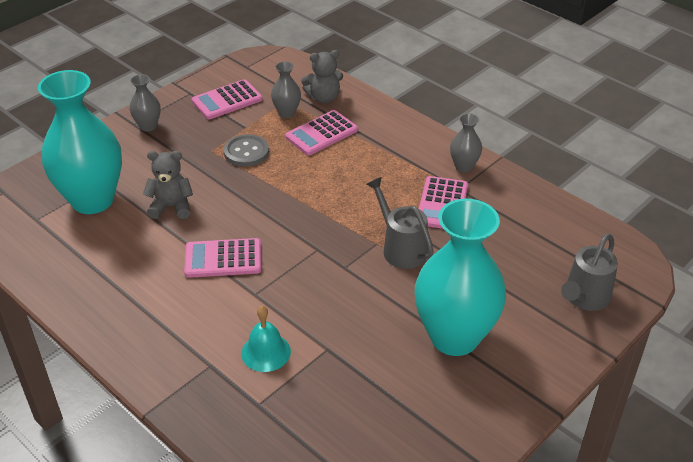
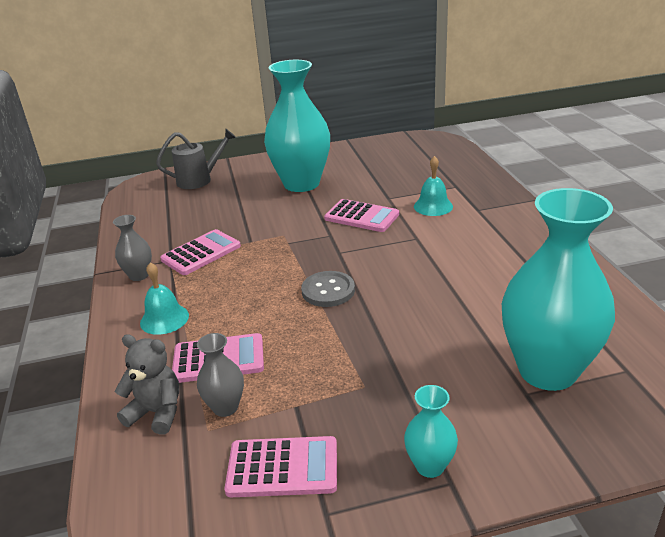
camera: 145 degrees left, 10 degrees down
(148, 126) = (430, 466): grey vase -> turquoise vase
(171, 206) = (452, 331): grey teddy bear -> none
(223, 259) = (427, 268): pink calculator -> pink calculator (361, 216)
(246, 152) = (324, 368): grey button -> grey button (328, 291)
(393, 144) = (164, 319): none -> turquoise bell
(400, 248) = (274, 234): grey watering can -> none

